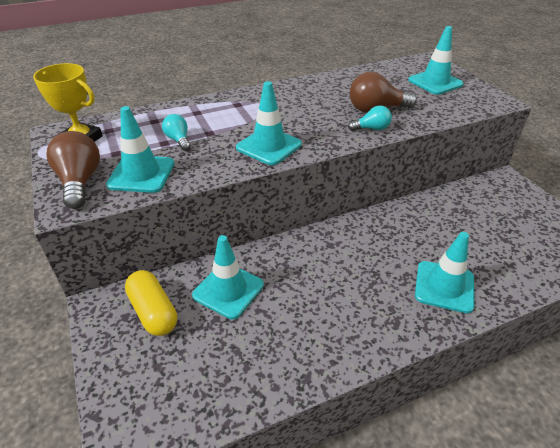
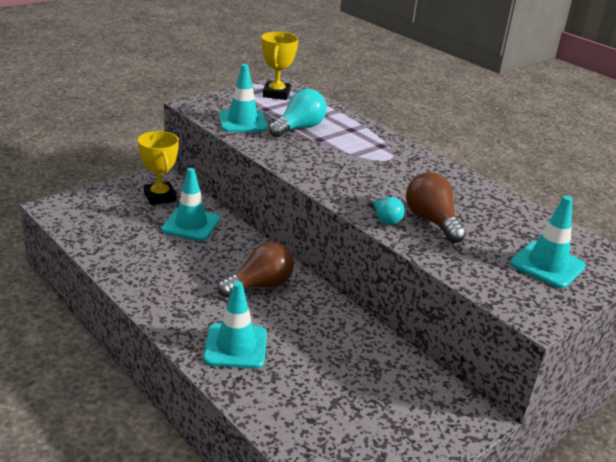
camera: 70 degrees right, 10 degrees down
(80, 182) = (222, 104): brown light bulb -> brown light bulb (260, 285)
(153, 311) = (160, 197): yellow capsule -> yellow trophy
(178, 140) = (299, 128): turquoise light bulb -> turquoise light bulb, size x1.71
(269, 146) = (314, 167): turquoise traffic cone -> none

